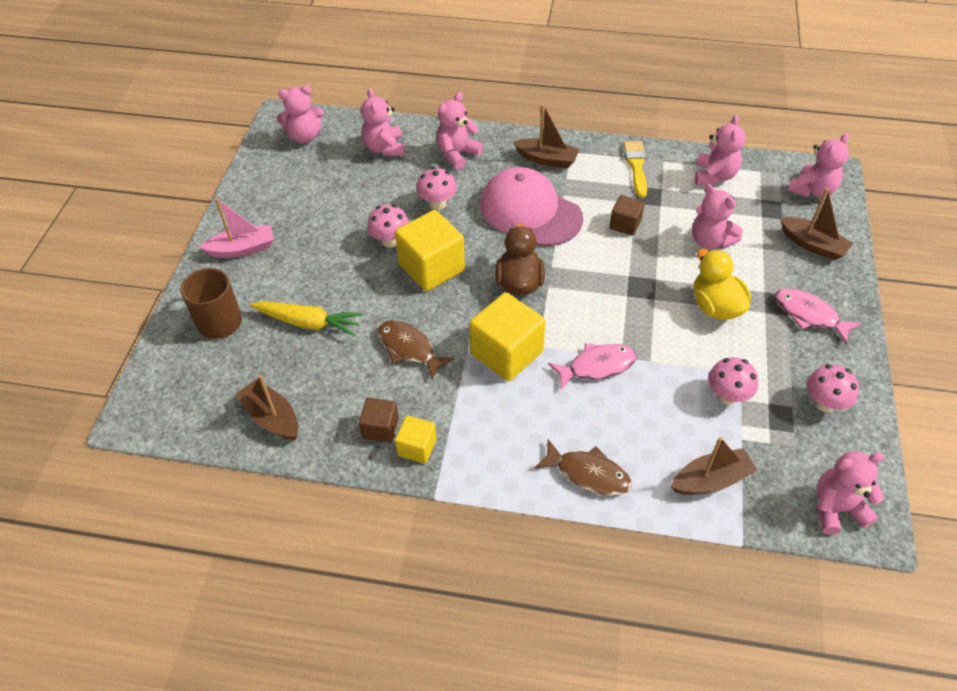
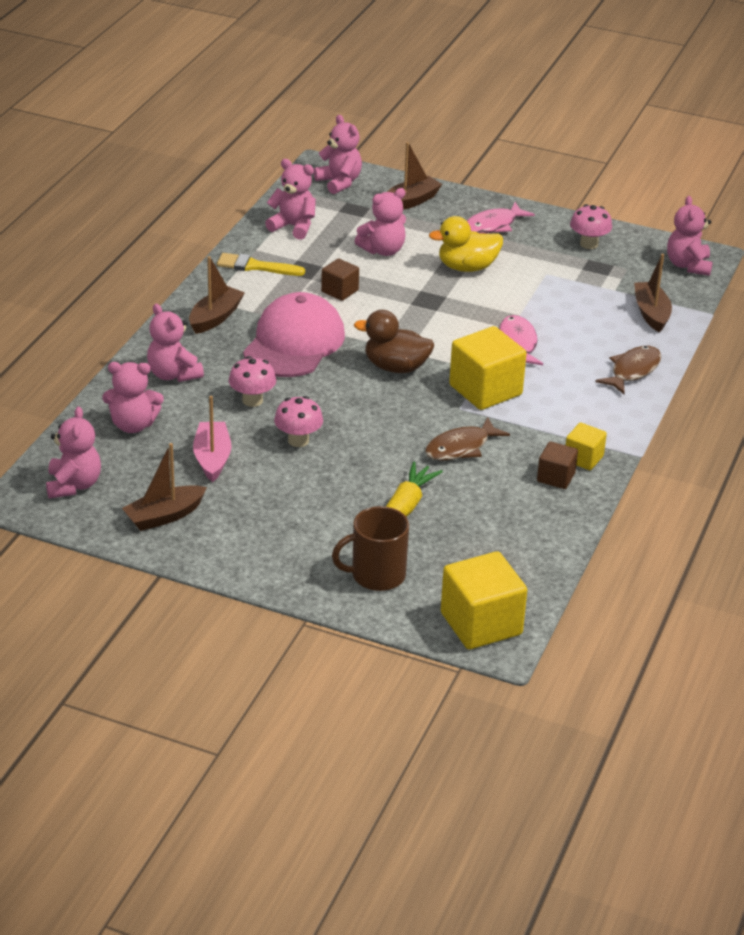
camera: 80 degrees left, 15 degrees down
(242, 249) = (264, 551): pink boat -> pink boat (212, 458)
(272, 417) = (524, 545): brown boat -> brown boat (164, 516)
(431, 267) = (352, 418): yellow cube -> yellow cube (481, 624)
(530, 211) = (294, 343): pink cap -> pink cap turned 150 degrees clockwise
(727, 395) = (569, 286): pink mushroom -> none

